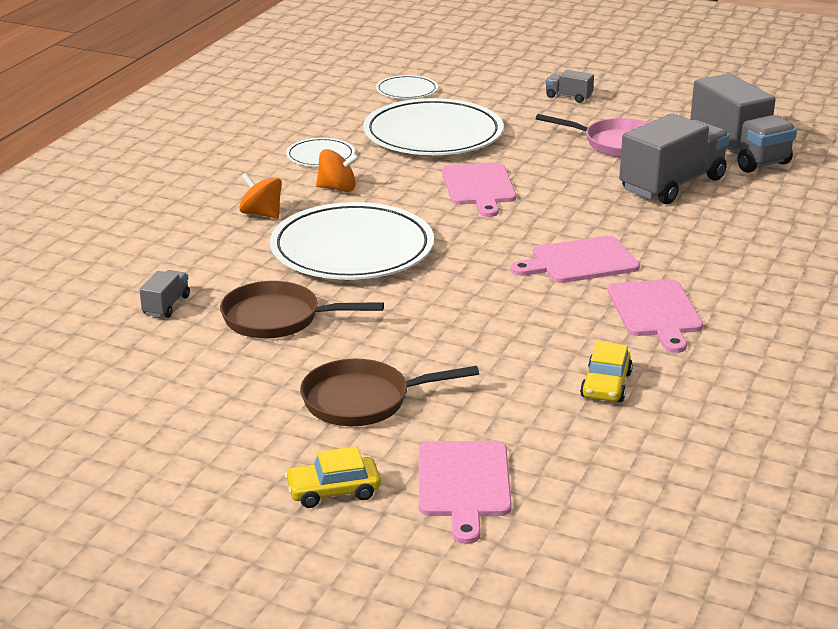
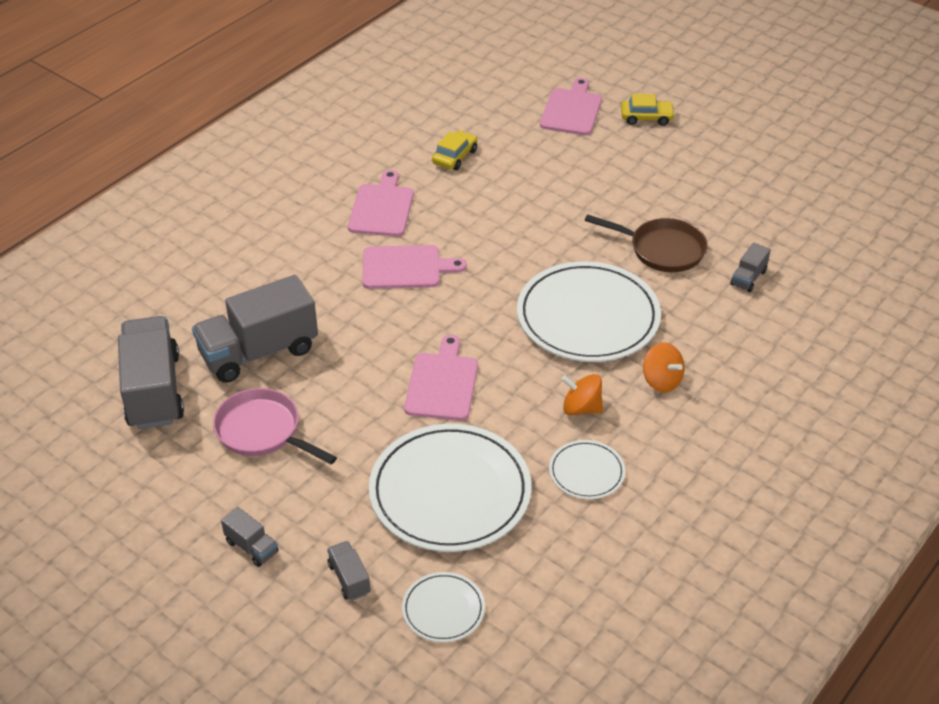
camera: 165 degrees left, 15 degrees up
(363, 400) = (615, 171): brown pan -> none
(484, 93) = (349, 579): none -> grey truck

